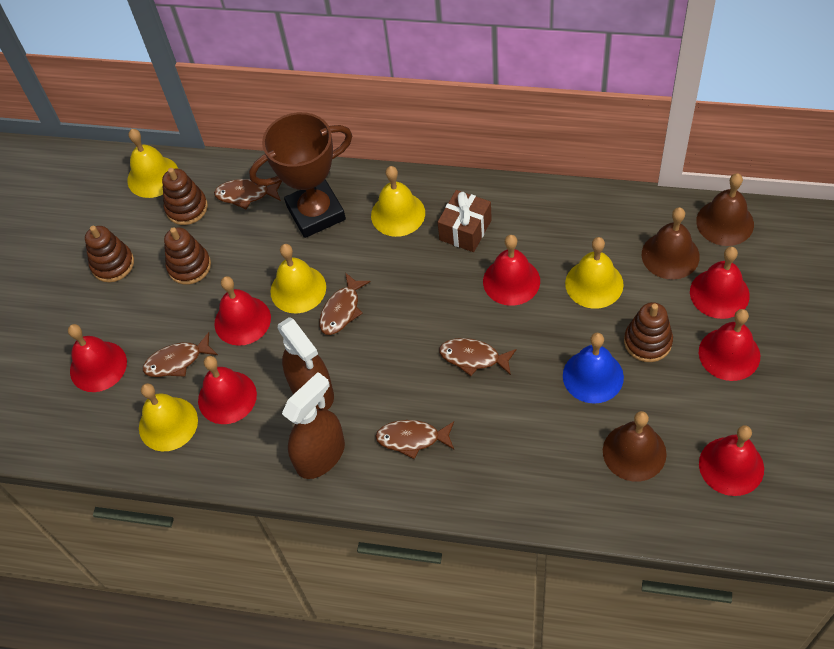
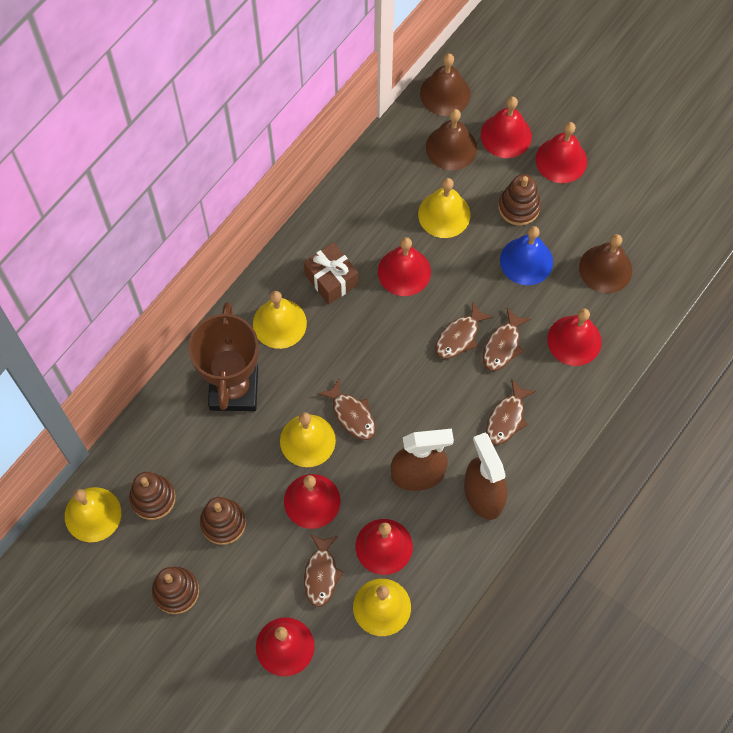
camera: 70 degrees left, 10 degrees up
(246, 195) = (173, 439): brown fish -> brown fish (503, 345)
(731, 466) = (651, 213): red bell -> red bell (574, 340)

